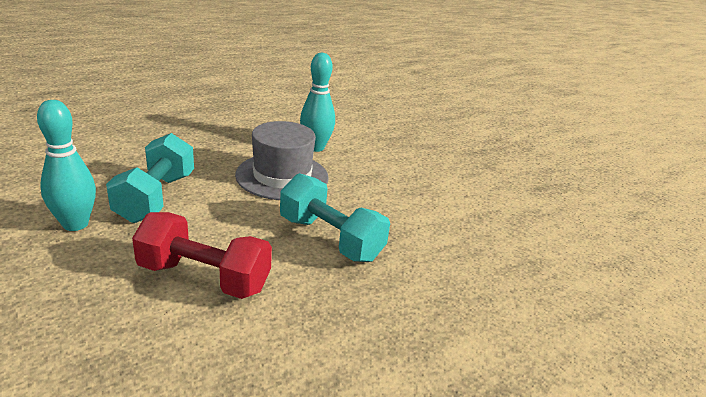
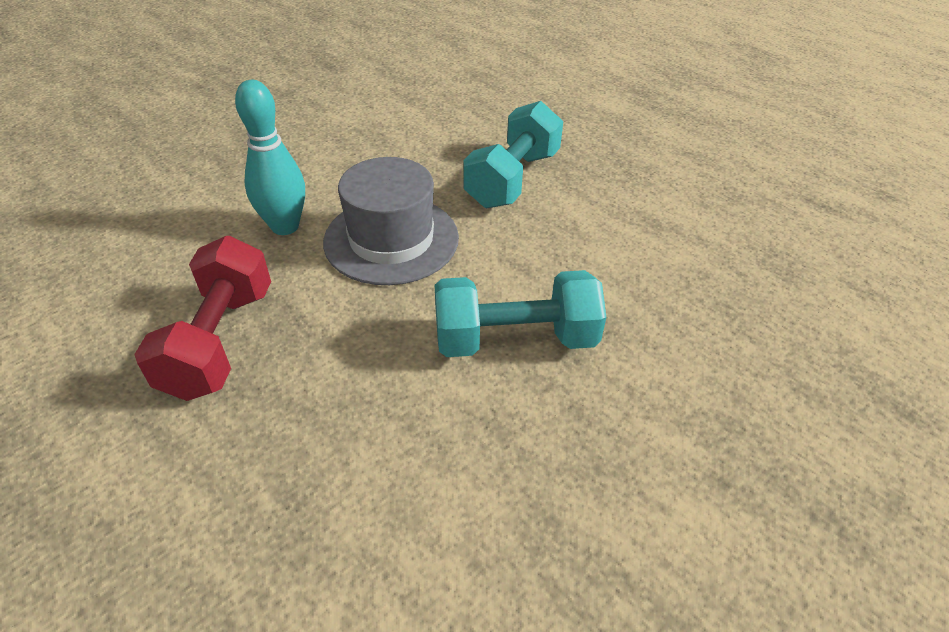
camera: 100 degrees left, 15 degrees up
(75, 224) = (625, 390): turquoise bowling pin -> none
(204, 277) = (635, 244): red dumbbell -> red dumbbell (220, 341)

